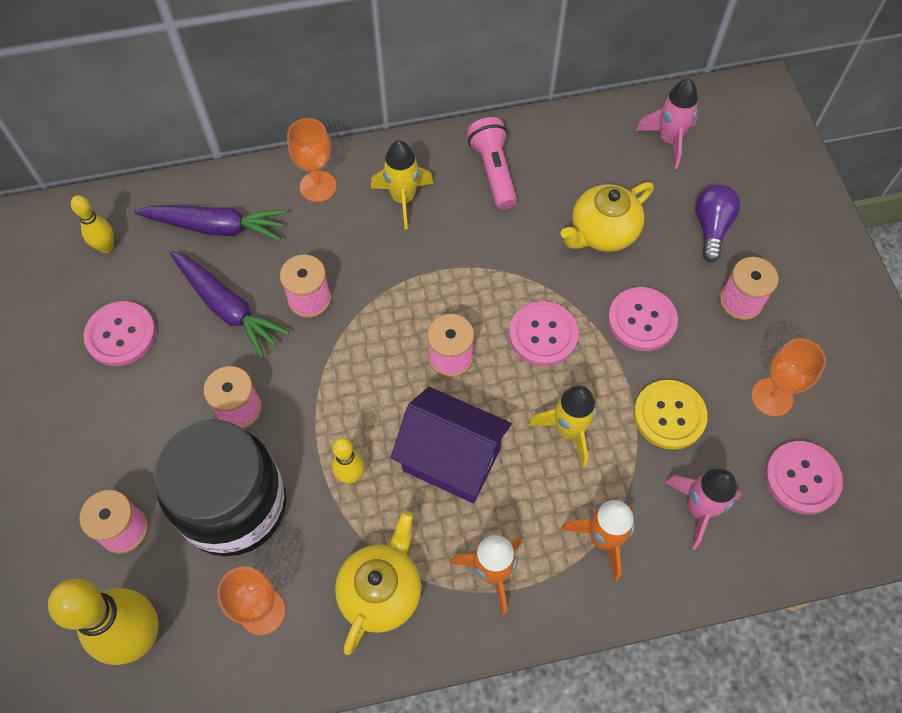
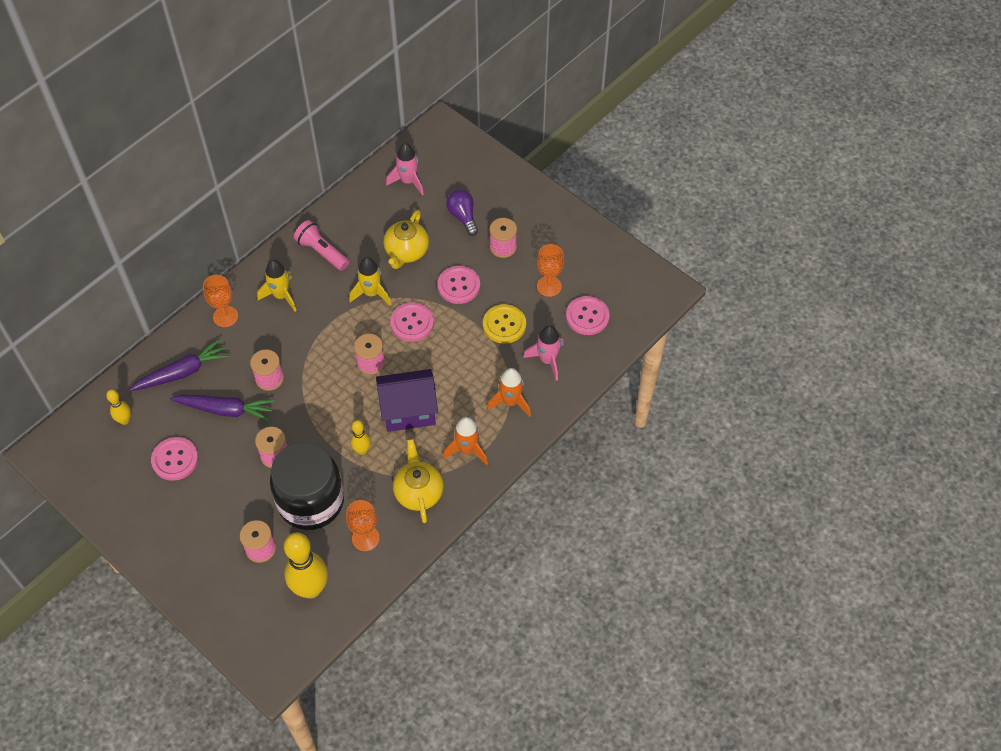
camera: 35 degrees left, 5 degrees down
(568, 430) = (458, 362): yellow rocket -> yellow rocket (371, 293)

